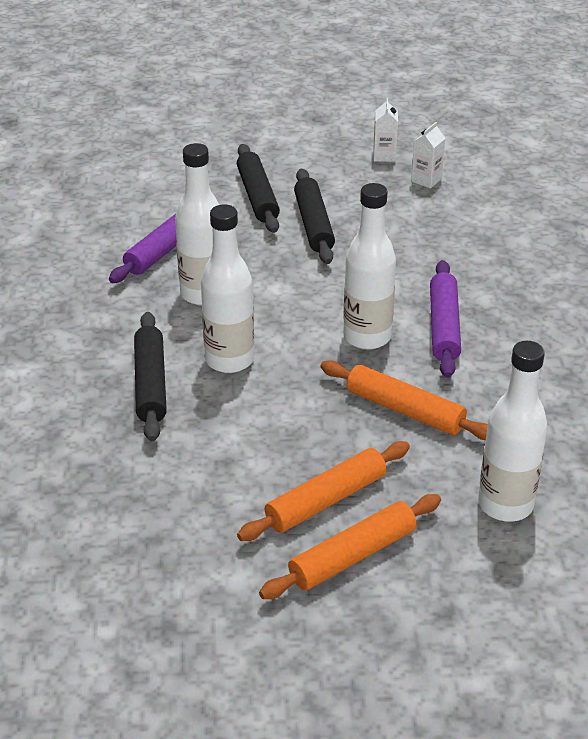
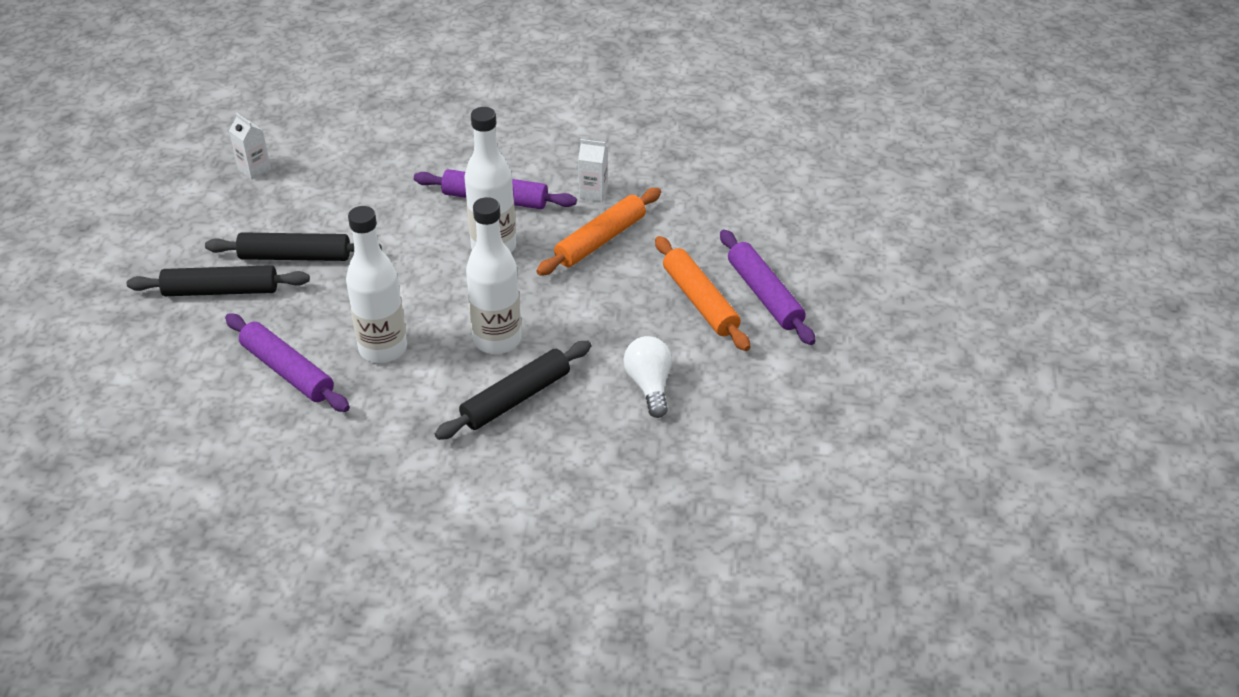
camera: 80 degrees left, 5 degrees up
(151, 384) = (515, 398): black rolling pin -> black rolling pin turned 45 degrees counterclockwise
(183, 474) = (649, 385): none -> white light bulb
(352, 556) = (764, 295): orange rolling pin -> purple rolling pin
(384, 156) = (192, 190): white carton -> white carton (593, 192)
(505, 505) = (724, 206): white bottle -> none

